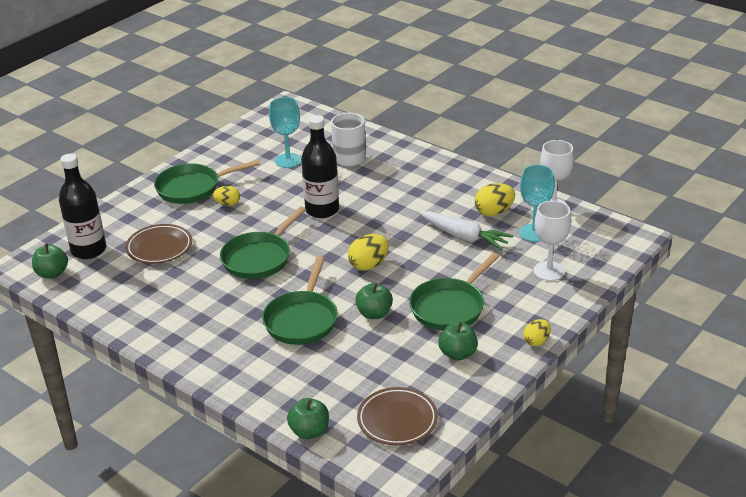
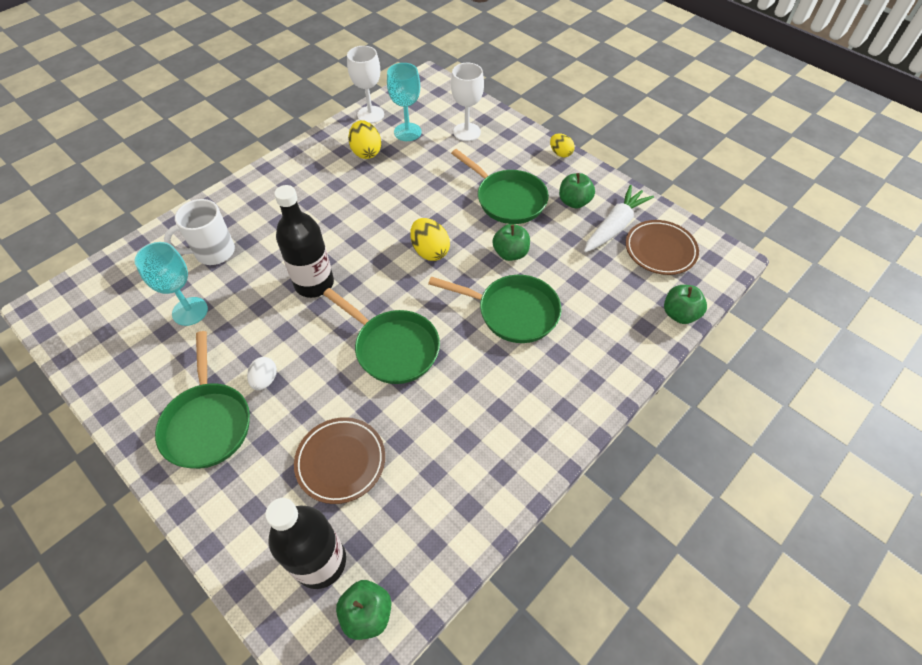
camera: 85 degrees left, 20 degrees up
(228, 204) = (265, 380): yellow egg -> white egg
(464, 237) = (400, 177): white carrot -> white carrot (614, 226)

